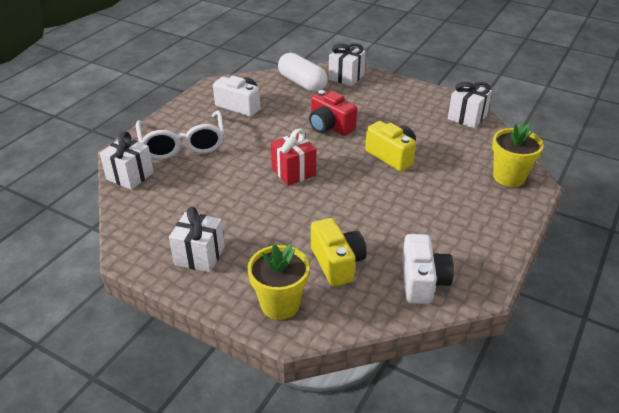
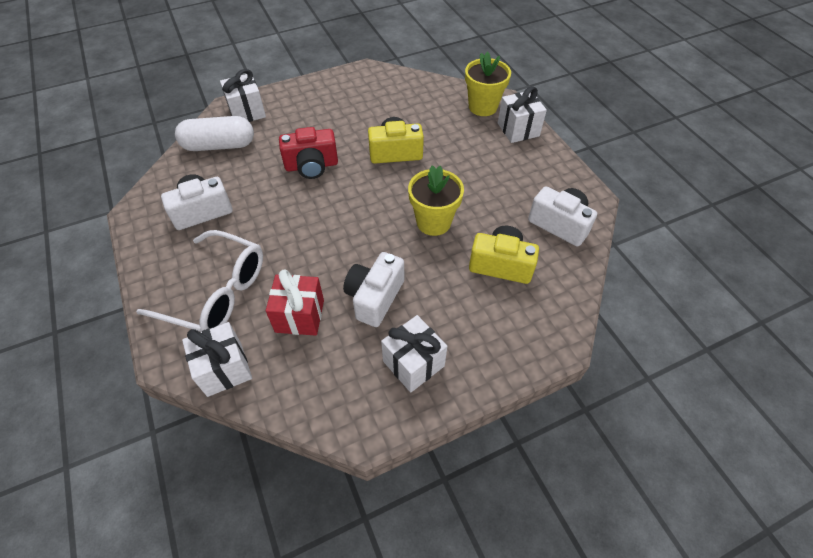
camera: 55 degrees left, 15 degrees up
(240, 211) = (374, 297): none -> white camera
(280, 304) = (523, 332): yellow flower pot -> yellow flower pot (433, 222)
(293, 172) = (353, 227): red gift -> red gift (300, 316)
(467, 117) = (389, 81): white gift -> white gift (518, 129)

